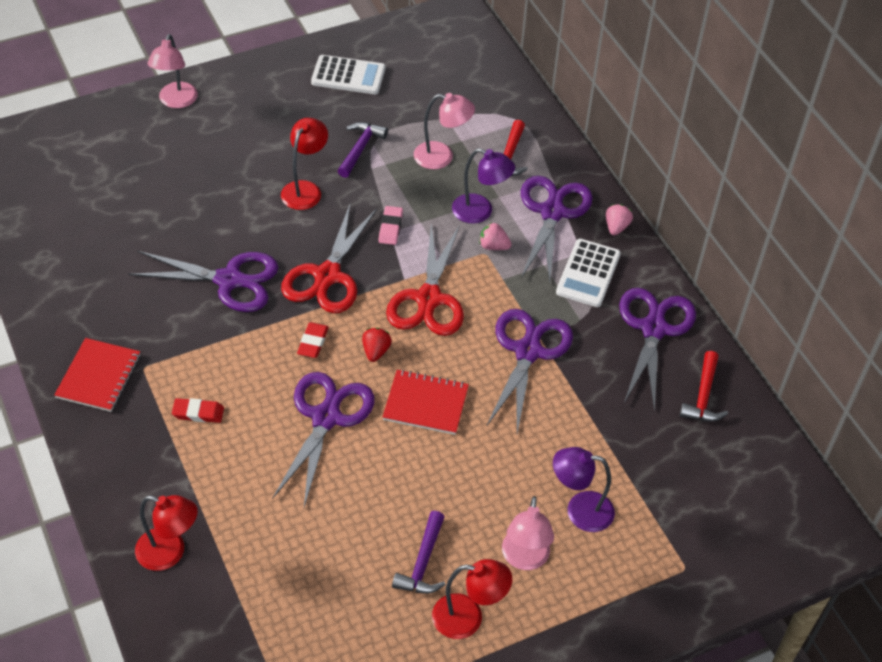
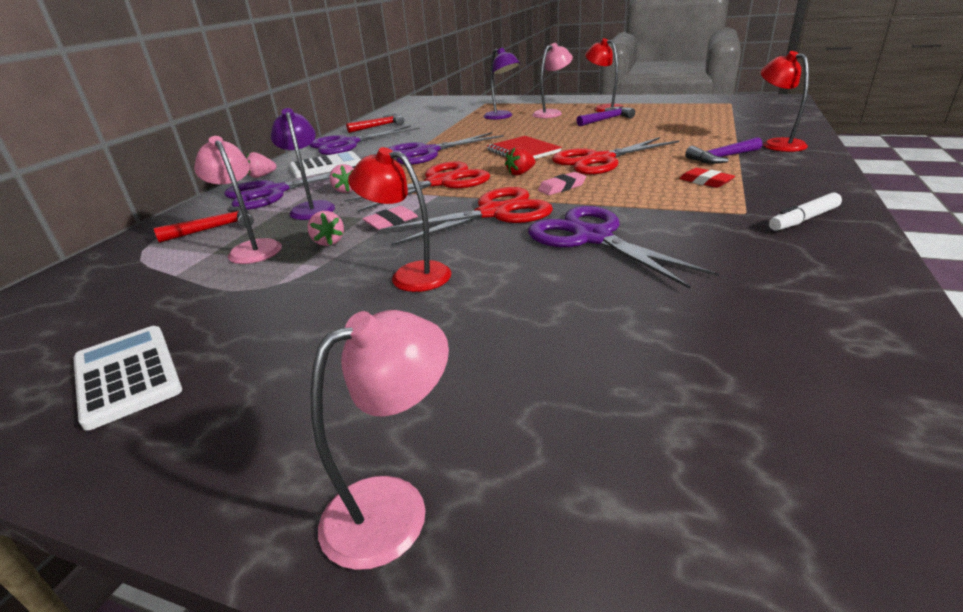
camera: 130 degrees left, 20 degrees down
(99, 376) = (804, 219): red notebook -> white marker
(305, 189) = (410, 275): red lamp -> red lamp turned 45 degrees clockwise
(313, 342) = (562, 187): red eraser -> pink eraser
(326, 418) = (600, 160): purple scissors -> red scissors
(360, 148) = (294, 286): purple hammer -> purple hammer (722, 158)
(401, 187) = (328, 242): none -> pink strawberry

